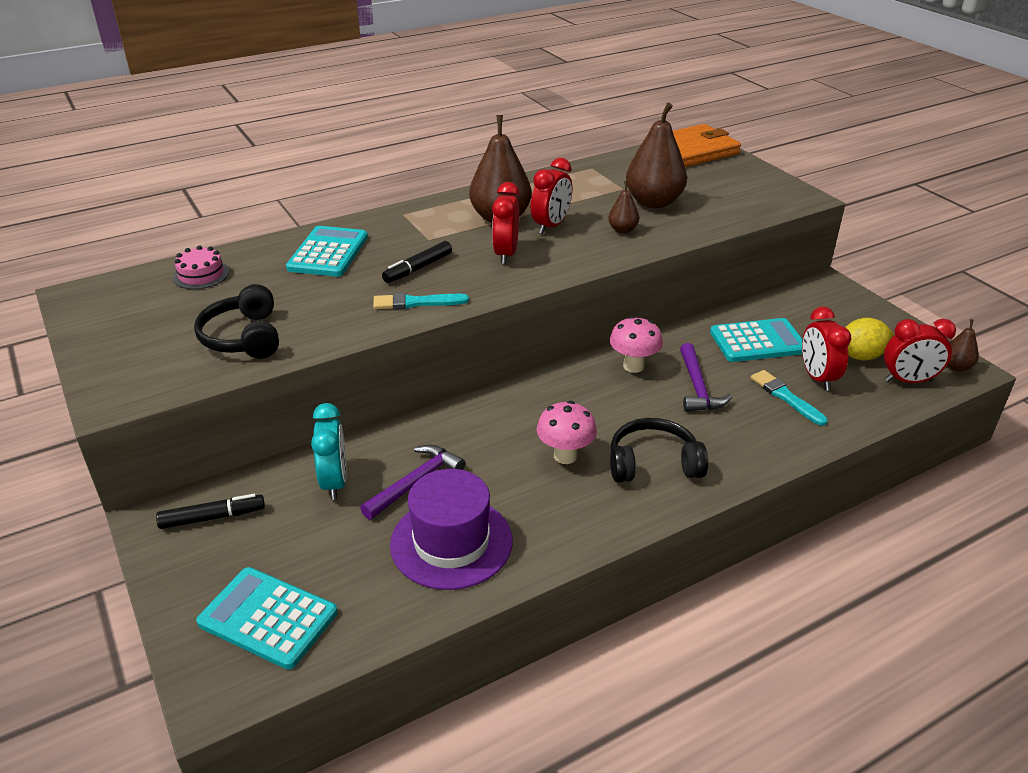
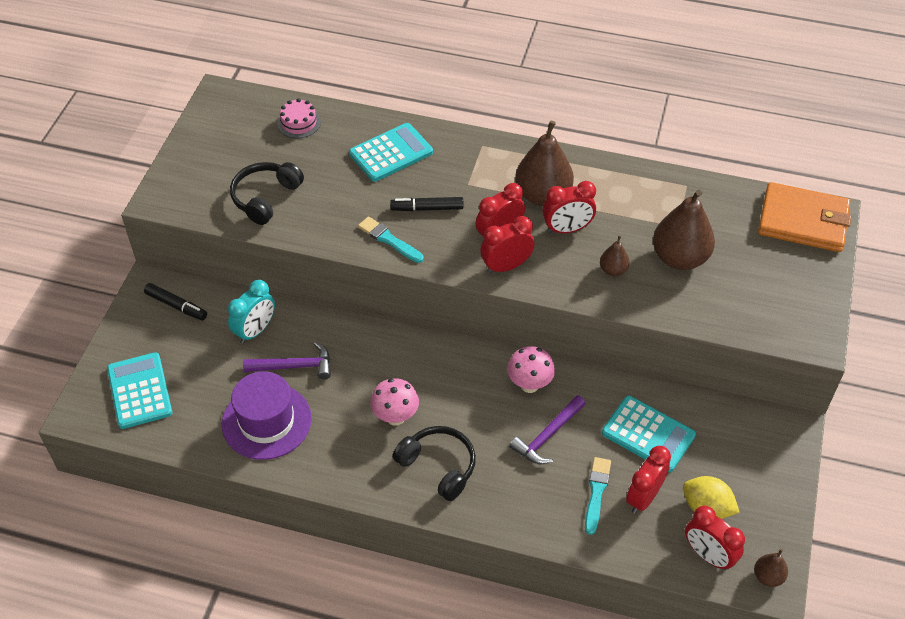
camera: 45 degrees right, 15 degrees up
(542, 267) = (506, 266): none -> red clock

